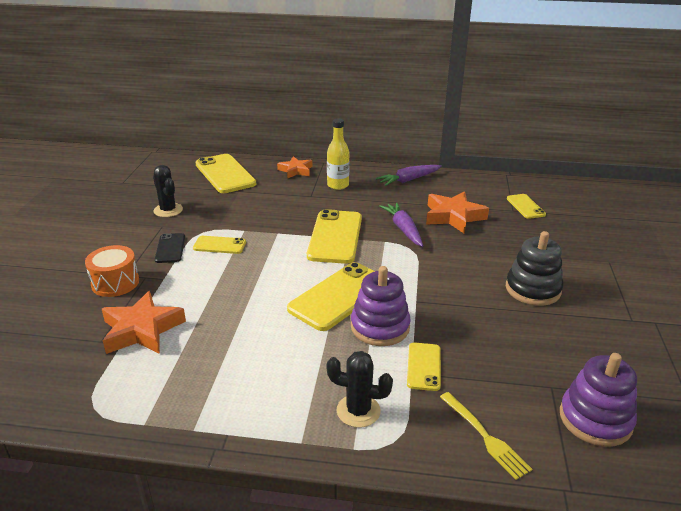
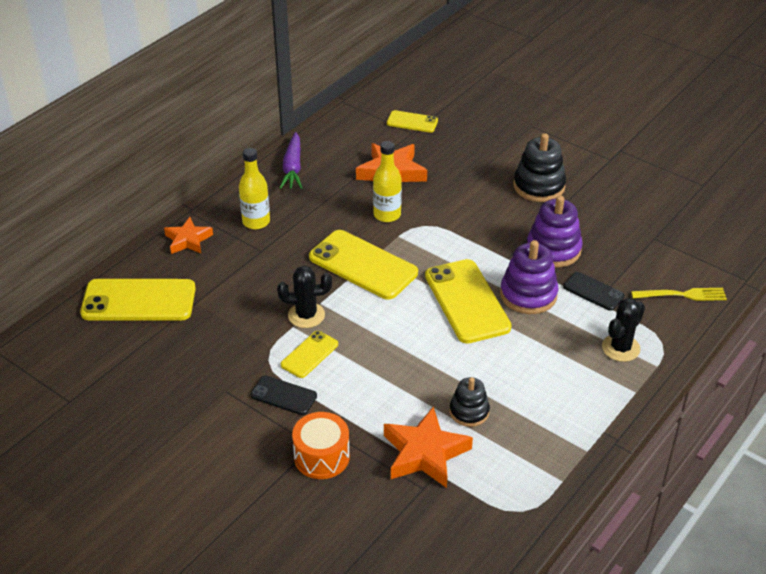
camera: 60 degrees left, 10 degrees up
(168, 210) = (190, 376): black cactus -> black cactus (306, 315)
(204, 338) = (469, 411): none -> black stacking toy
(403, 229) = (387, 215): purple carrot -> yellow bottle
(424, 366) = (593, 291): yellow phone -> black phone
(595, 419) = (695, 236): purple stacking toy -> purple stacking toy (553, 249)

